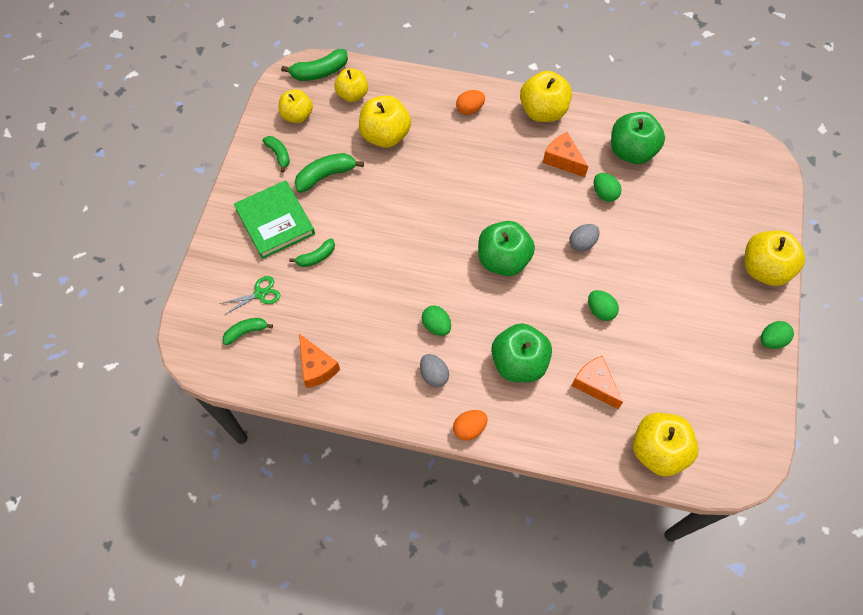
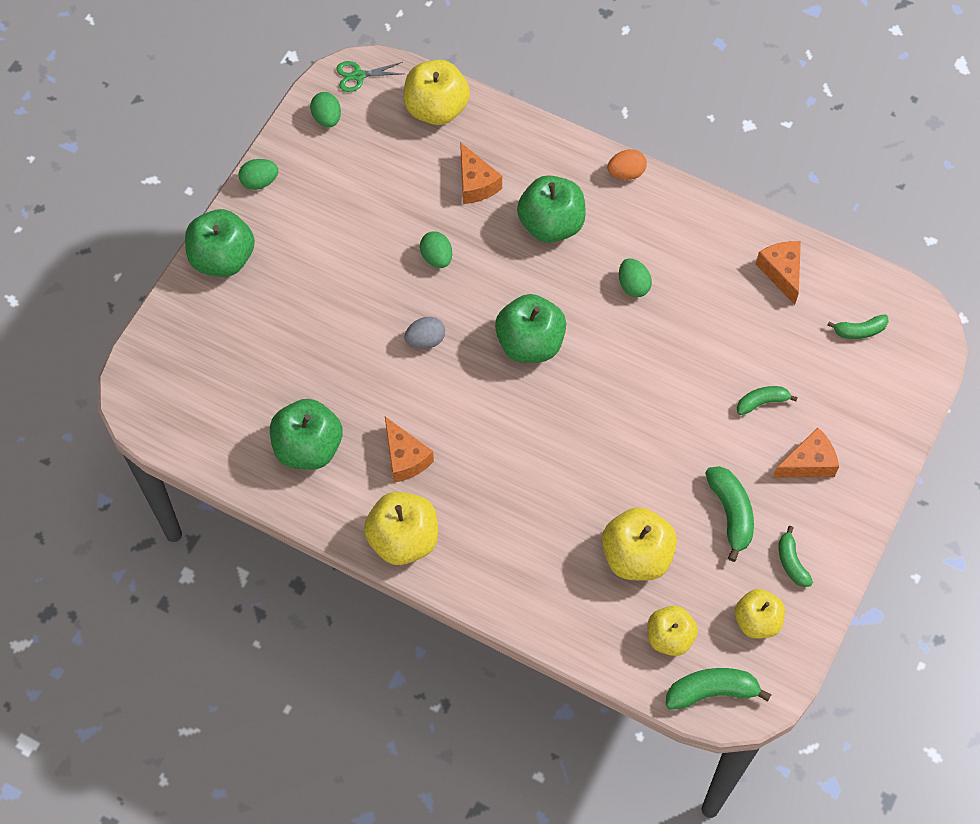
camera: 165 degrees left, 0 degrees up
(260, 294) = (838, 372): green scissors -> green scissors (358, 76)
(275, 221) = (808, 463): green book -> orange cheese
(326, 175) = (731, 513): green banana -> green banana turned 90 degrees counterclockwise
(434, 375) = (650, 233): grey egg -> none
(469, 109) = (505, 569): orange egg -> none
(604, 193) = (370, 397): green egg -> green egg (327, 118)
(764, 269) = (223, 258): yellow apple -> green apple

